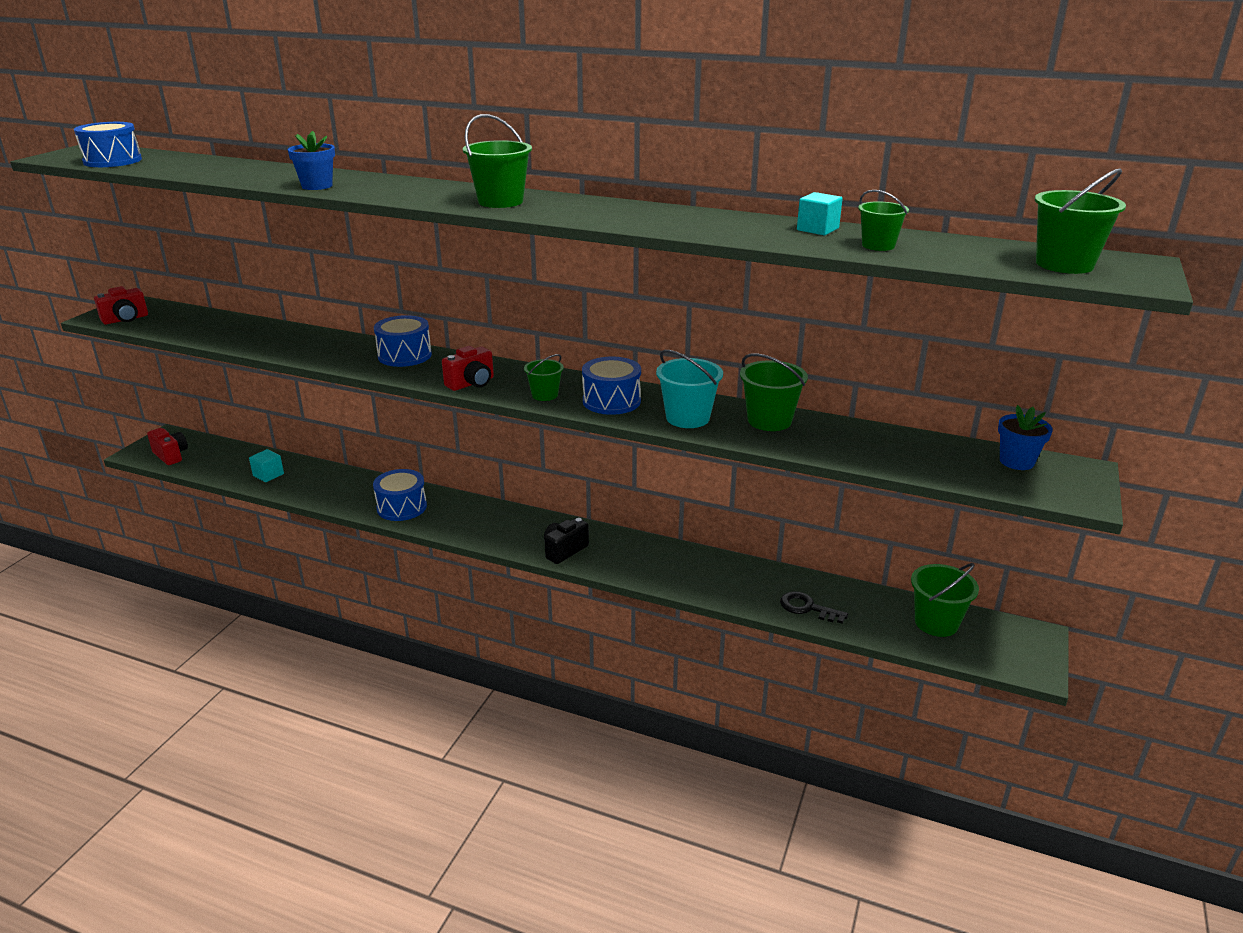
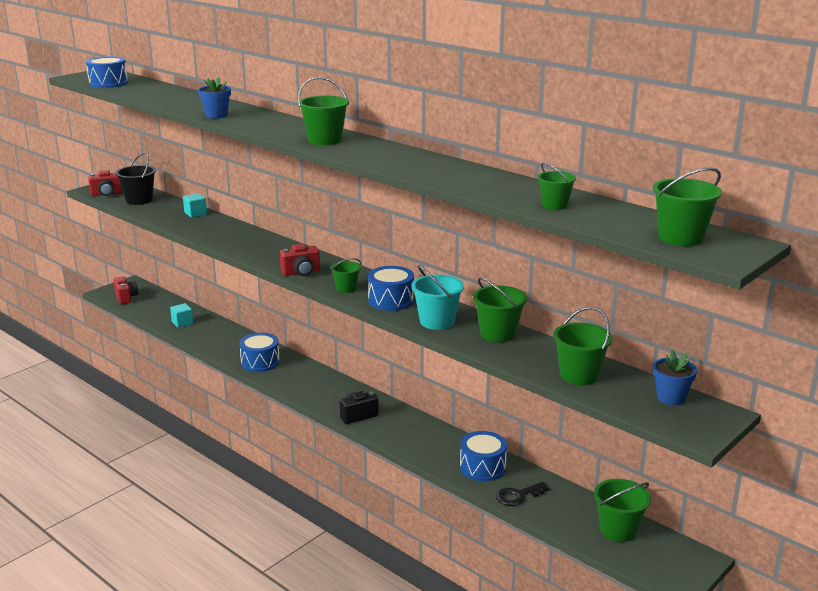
camera: 20 degrees right, 5 degrees down
(179, 322) = (139, 200): none -> black bucket
(404, 355) = (270, 245): blue drum -> blue drum (482, 467)
(807, 608) = (518, 496): black key -> black key turned 75 degrees counterclockwise
(817, 229) = (526, 187): turquoise cube -> turquoise cube (195, 213)
(900, 454) = (579, 375): none -> green bucket

